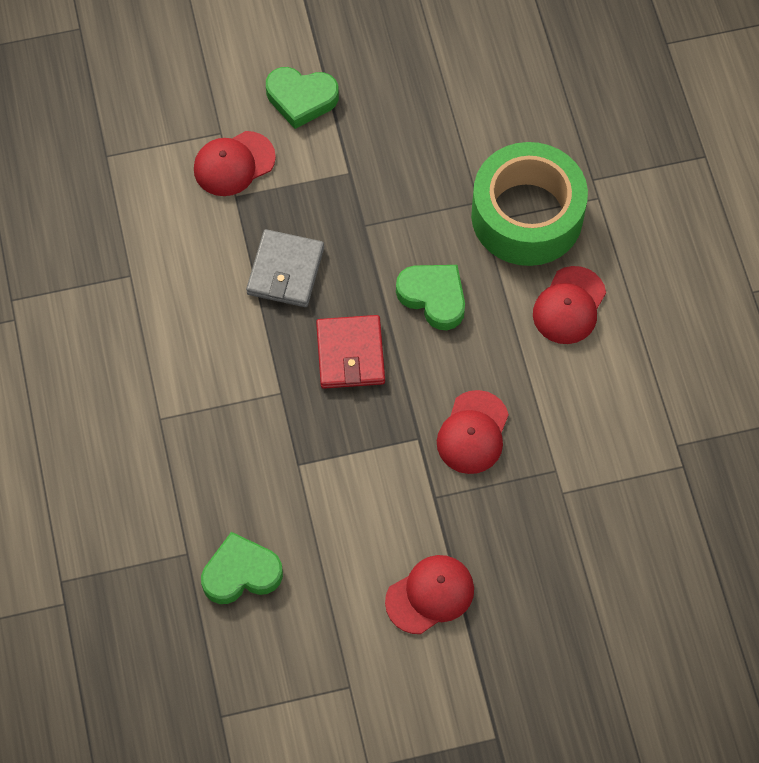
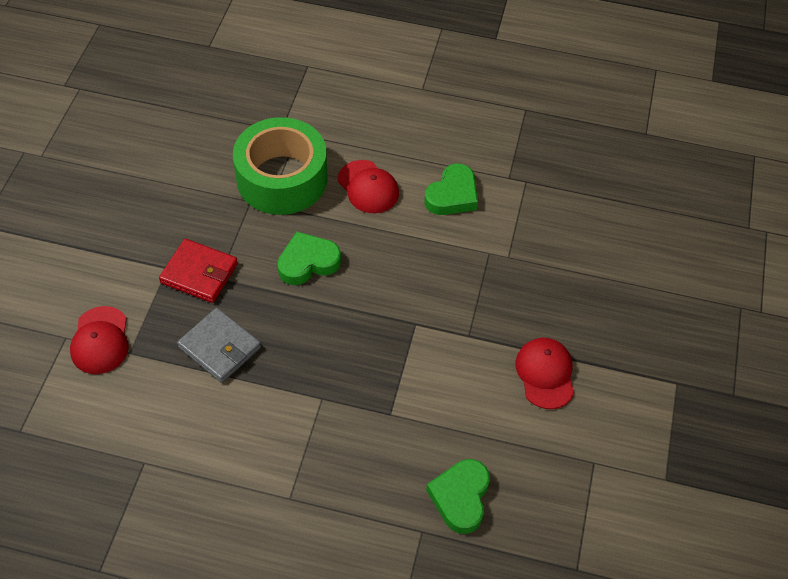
camera: 65 degrees left, 10 degrees down
(301, 99) = (80, 270): green heart -> green heart (452, 195)
(350, 354) = (319, 336): red wallet -> red wallet (199, 273)
(473, 433) = (431, 288): red cap -> none

